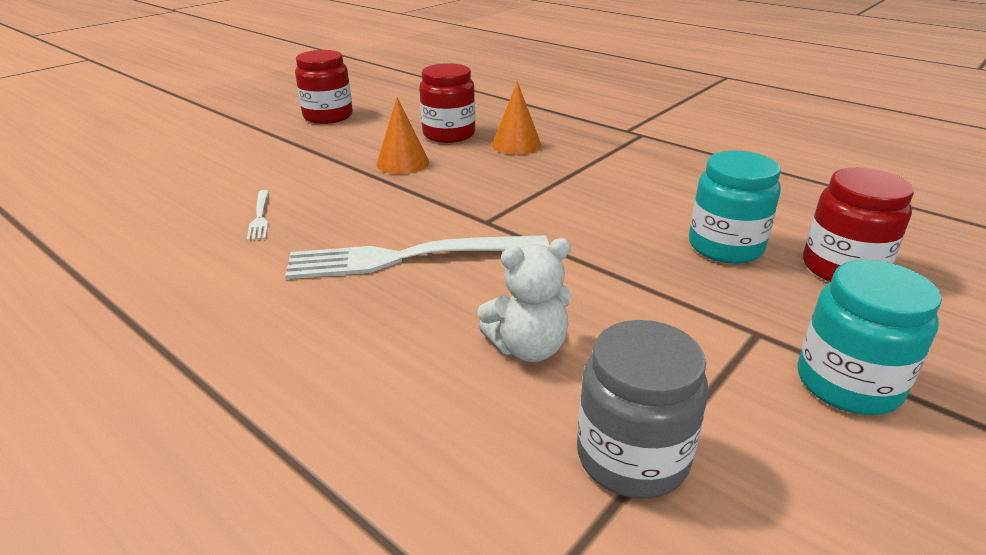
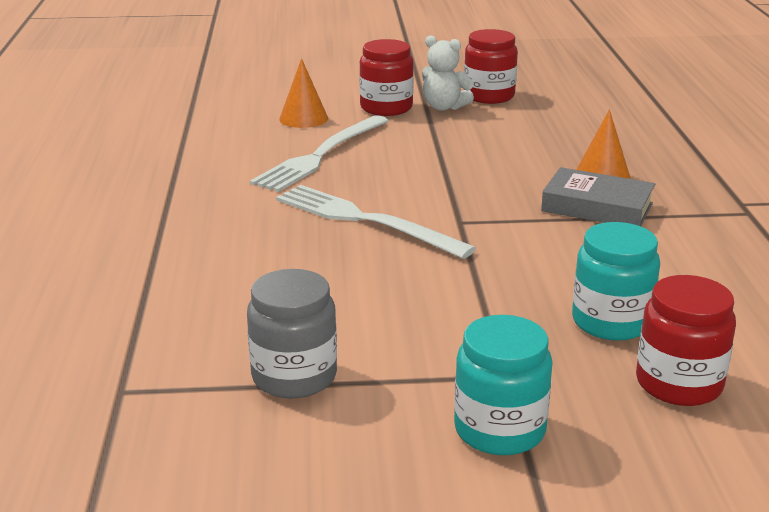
camera: 45 degrees right, 5 degrees down
(260, 217) = (320, 155): white fork -> white fork, size x2.27
(403, 163) = (479, 155): orange cone -> orange cone (303, 118)
(449, 134) = (560, 146): red jar -> red jar (386, 108)
(528, 348) = (340, 302): white teddy bear -> white teddy bear (444, 107)
(555, 167) = (597, 207): none -> grey book

